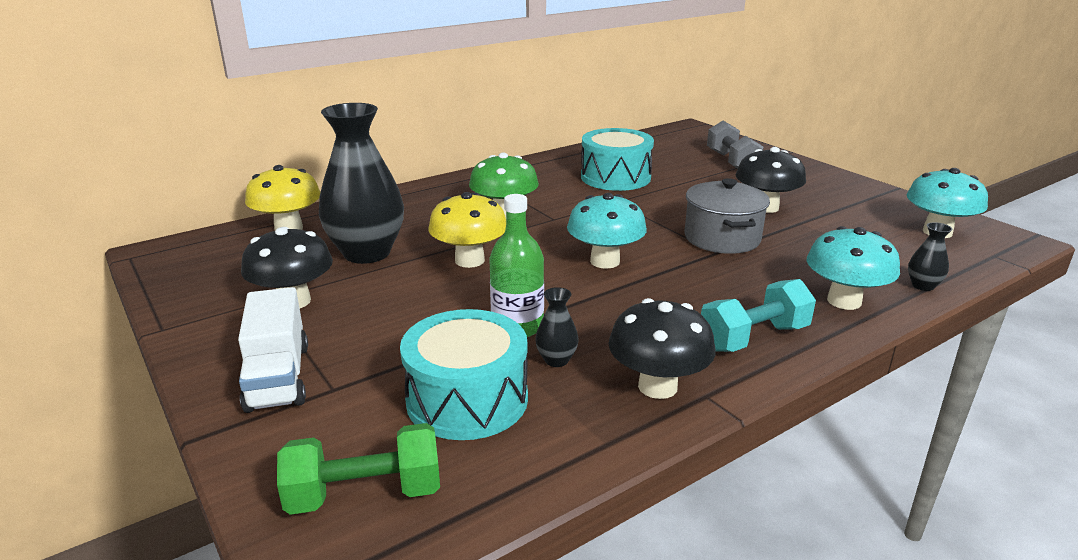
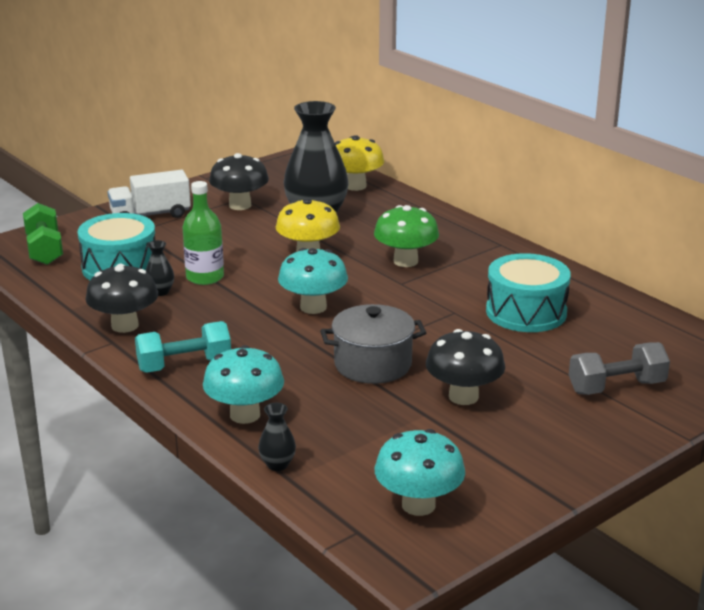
camera: 85 degrees right, 0 degrees up
(754, 338) = (184, 365): turquoise dumbbell -> turquoise dumbbell turned 75 degrees counterclockwise

